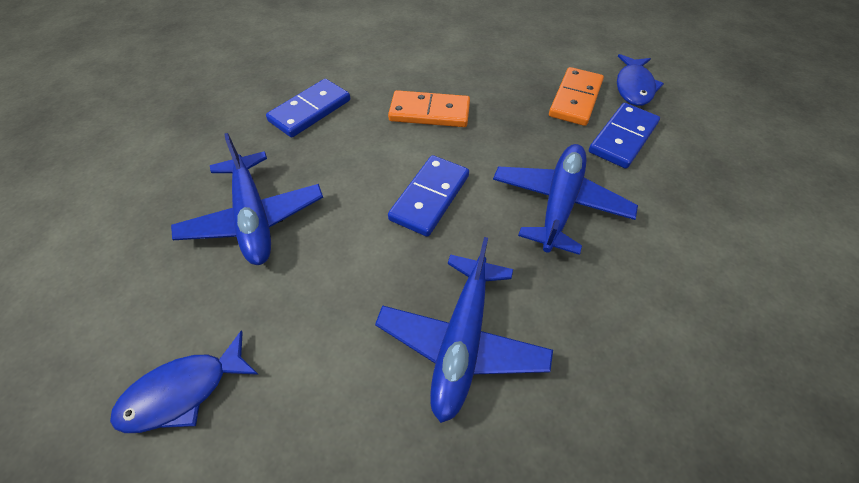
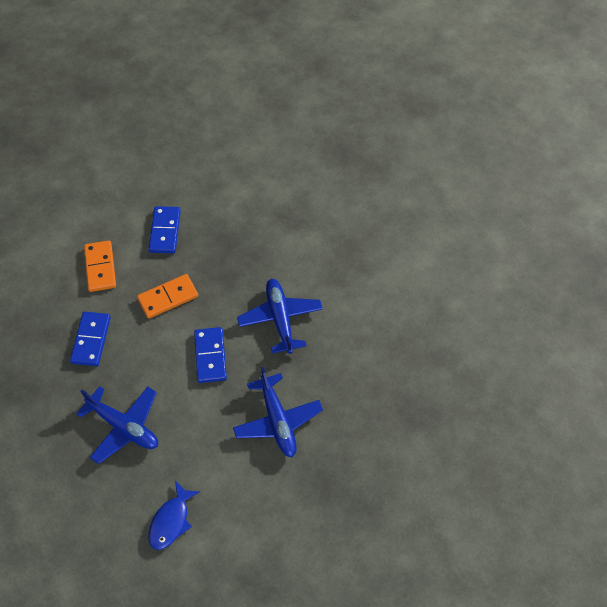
camera: 35 degrees left, 5 degrees up
(575, 99) = (249, 236): orange domino -> orange domino (100, 267)
(623, 138) = (291, 252): blue domino -> blue domino (165, 231)
(634, 87) = (279, 206): blue fish -> none

